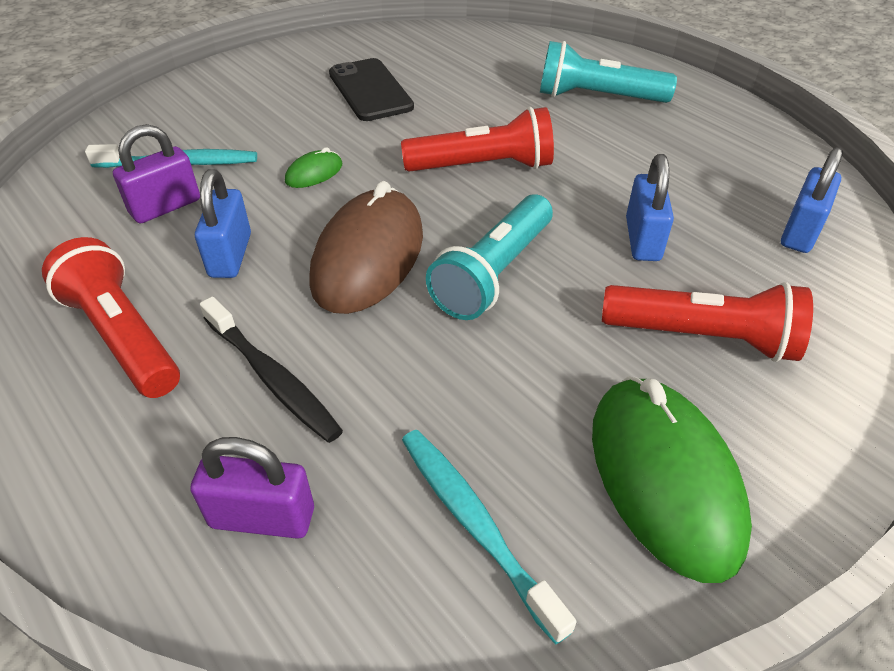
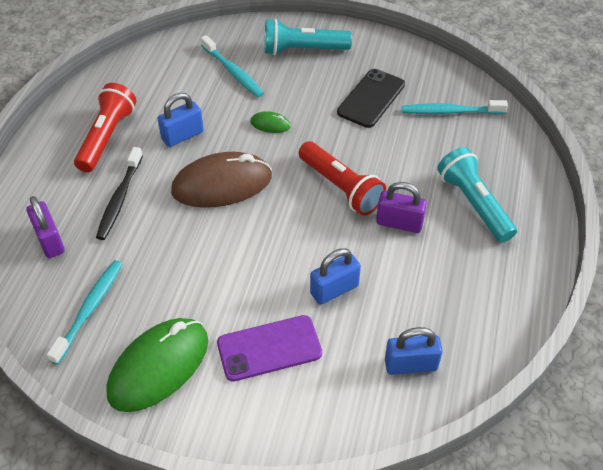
camera: 55 degrees right, 5 degrees up
(165, 207) = (196, 91): purple padlock -> purple padlock (399, 223)
(453, 56) = (450, 112): none -> turquoise toothbrush
(493, 273) = (250, 238): turquoise flashlight -> turquoise flashlight (303, 50)
(703, 338) = (269, 348): red flashlight -> purple phone

